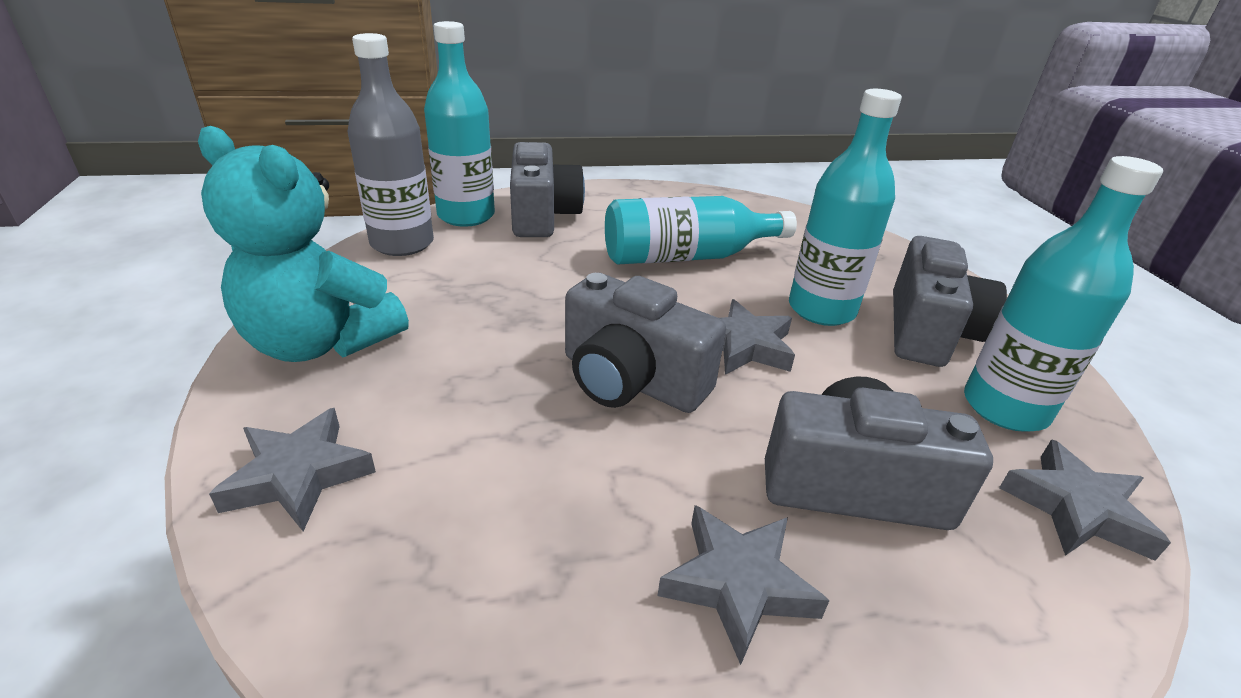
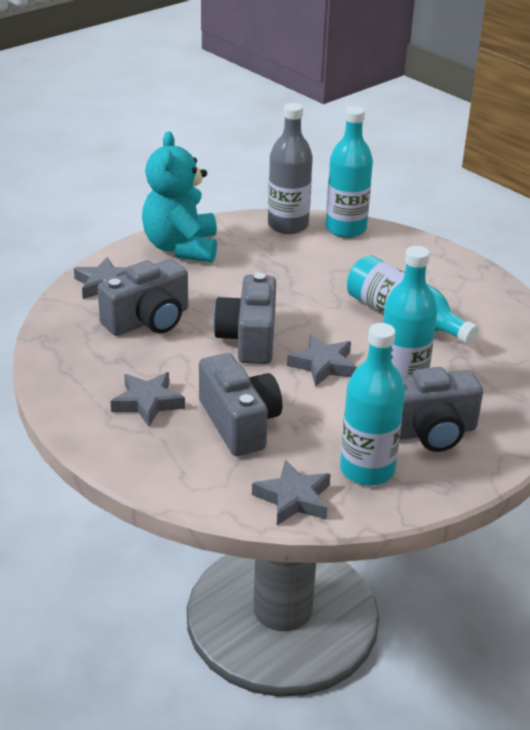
camera: 60 degrees right, 0 degrees up
(542, 215) = (384, 252): grey camera -> grey camera (148, 320)

